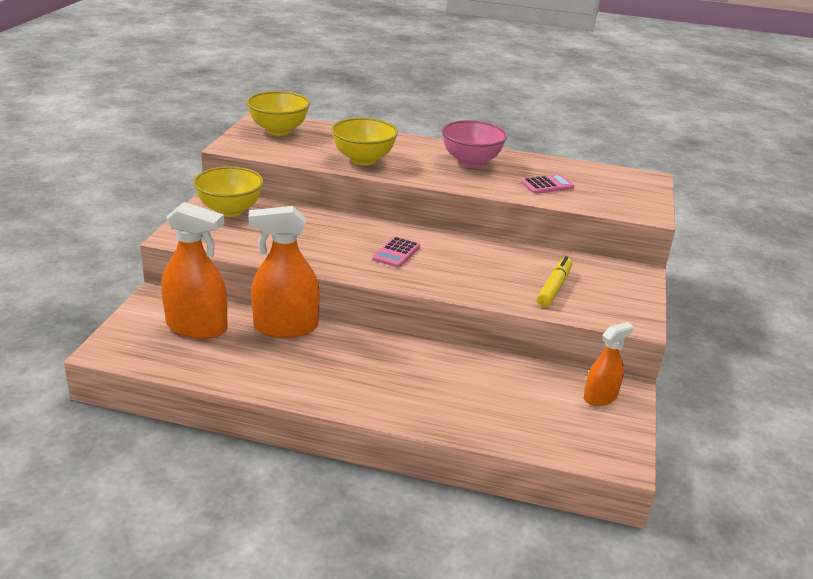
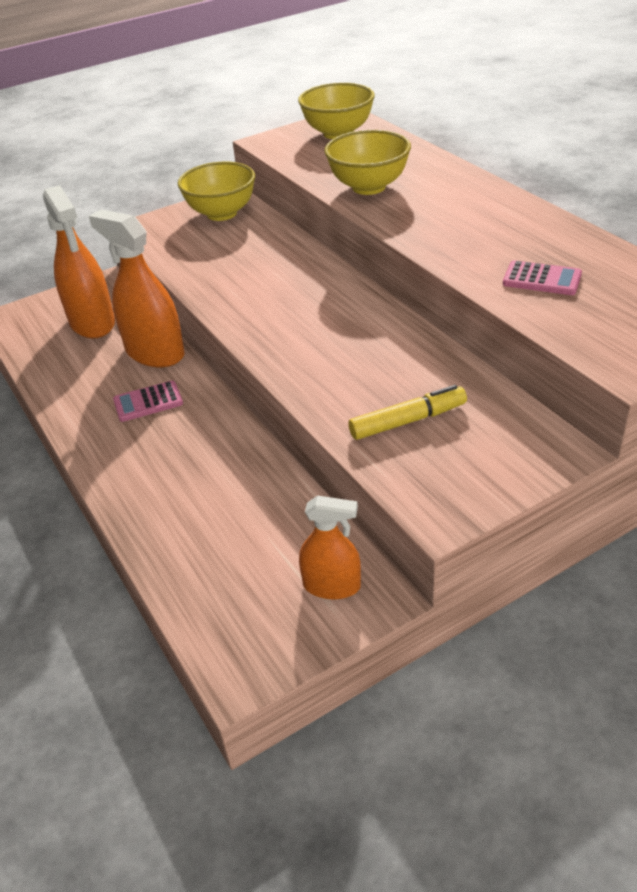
camera: 50 degrees right, 10 degrees up
(396, 253) = (300, 310): pink calculator -> pink calculator (148, 402)
(471, 162) = (492, 221): pink bowl -> none

